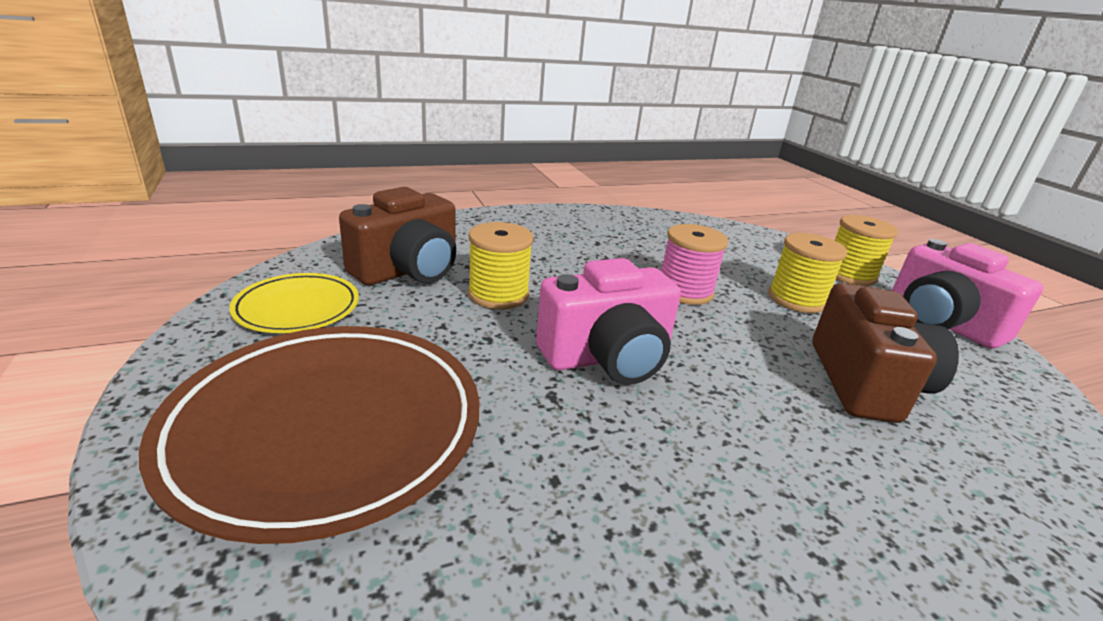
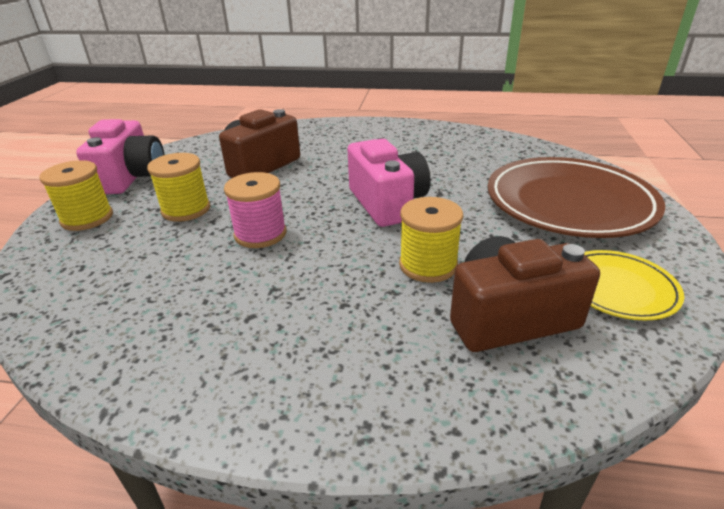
camera: 145 degrees left, 5 degrees up
(607, 357) = (387, 203): pink camera -> pink camera turned 60 degrees clockwise

